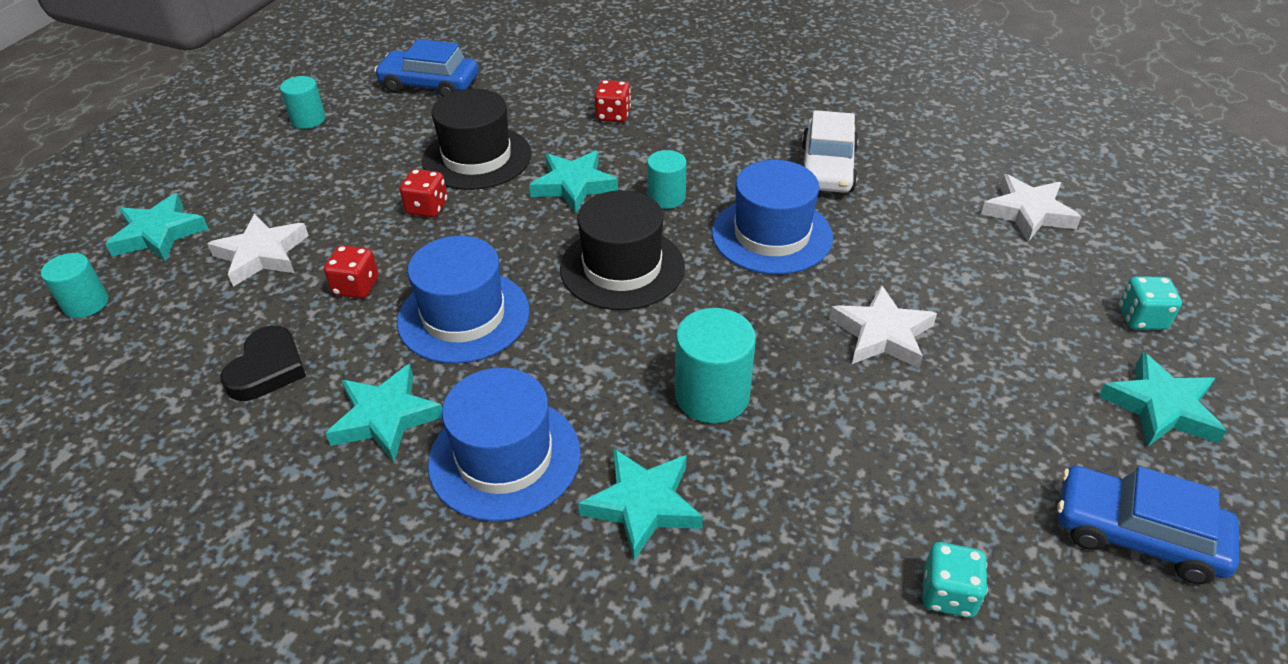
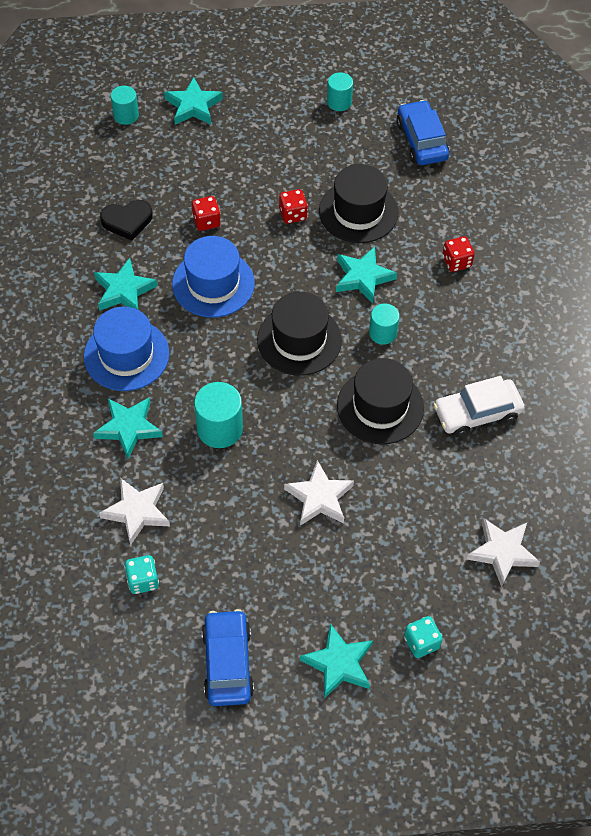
camera: 60 degrees right, 15 degrees up
(261, 255) = (205, 163): white star -> white star (137, 512)
(771, 235) = (380, 406): blue hat -> black hat

